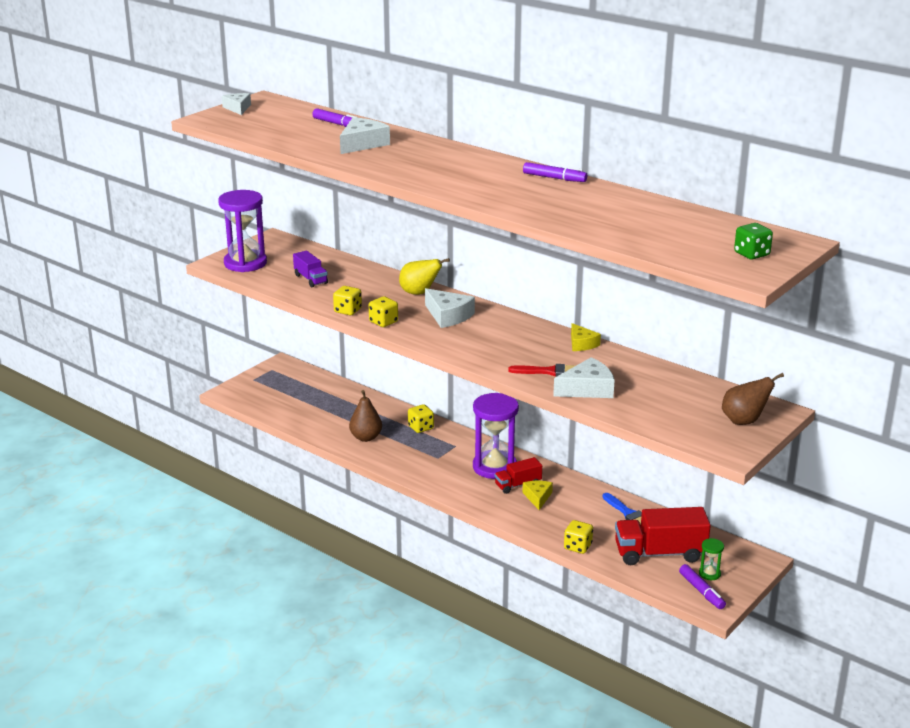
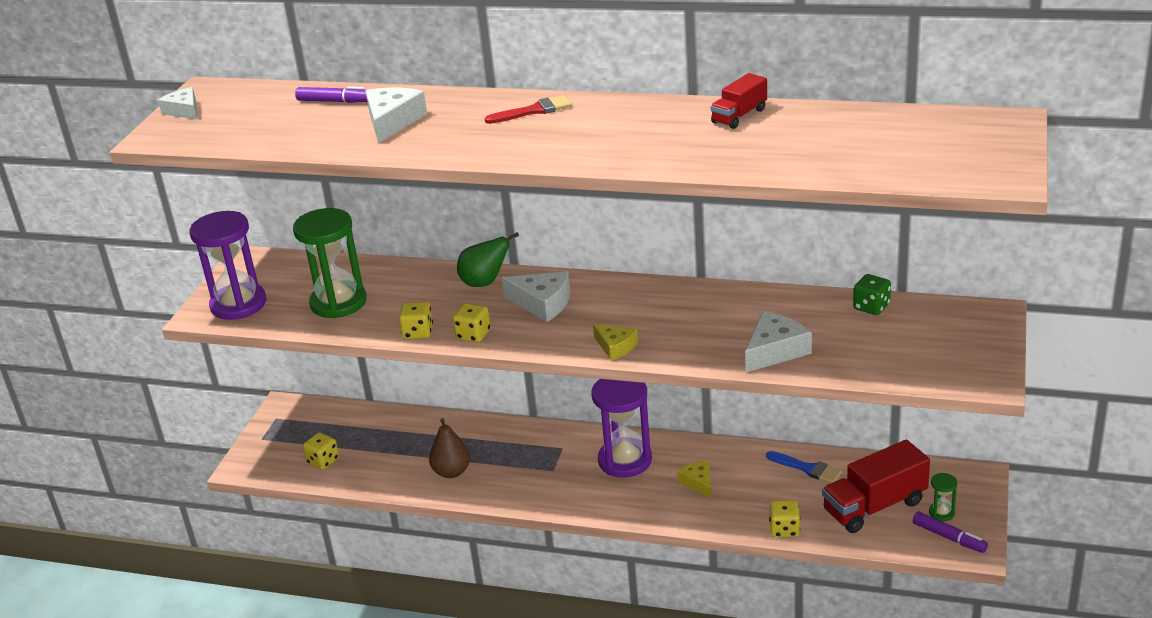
camera: 20 degrees left, 5 degrees up
(311, 279) = (338, 302): purple truck -> green hourglass
(419, 293) = (485, 282): yellow pear -> green pear
(420, 427) = (506, 437): yellow dice -> yellow dice (323, 461)
(518, 485) = (666, 474): red truck -> red truck (739, 116)
(549, 372) = (715, 342): red brush -> red brush (534, 111)
(554, 178) = (665, 109): purple marker -> none
(581, 344) = (721, 294): yellow cheese -> yellow cheese (615, 347)
(744, 421) = (969, 337): brown pear -> none
(751, 254) = (977, 150): green dice -> green dice (871, 307)

